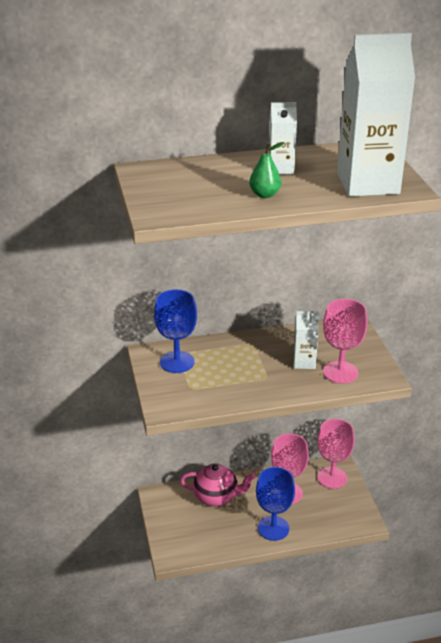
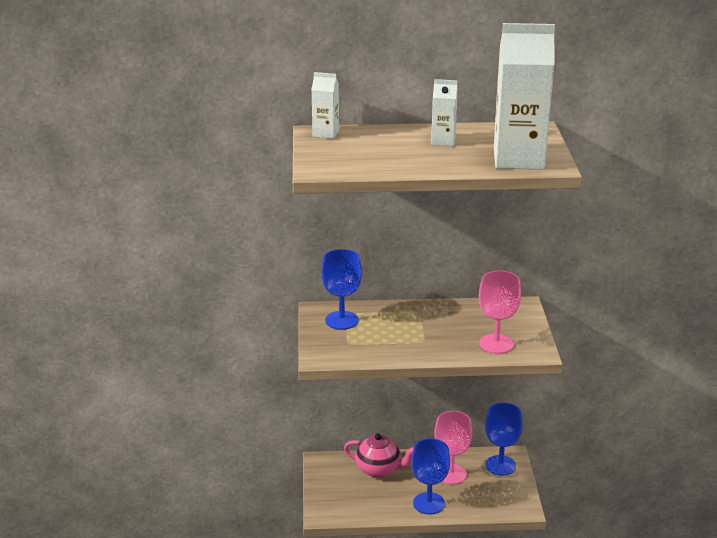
camera: 10 degrees right, 5 degrees down
(265, 195) = (419, 161): green pear -> none
(304, 362) = (463, 332): white carton -> white carton (325, 133)
(332, 477) = (500, 465): pink goblet -> blue goblet

